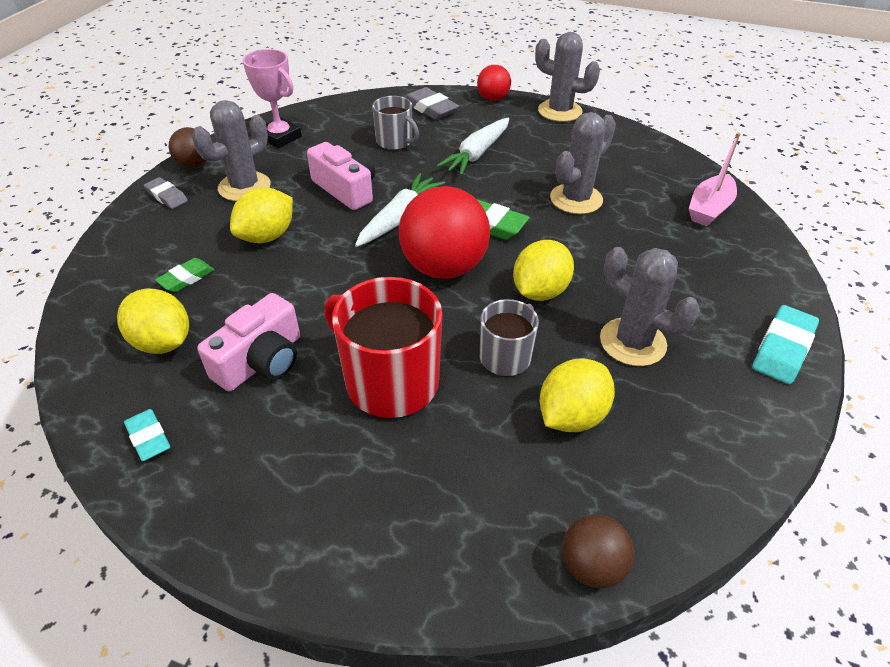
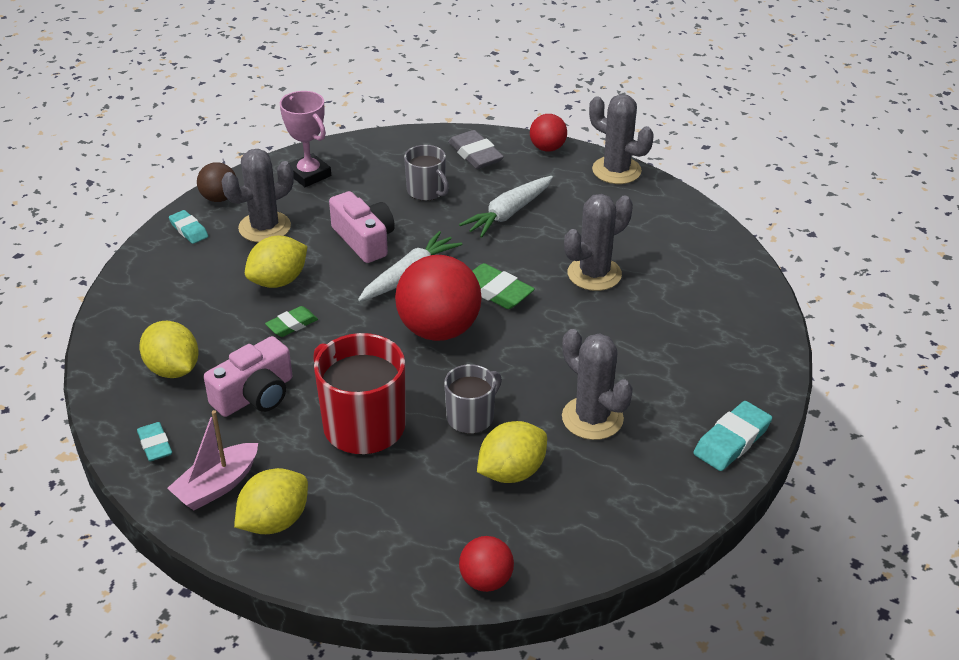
camera: 10 degrees right, 5 degrees down
(167, 196) = (189, 230): grey eraser -> turquoise eraser
(186, 278) = (199, 314): green eraser -> green eraser (292, 324)
(540, 291) = (523, 362): yellow lemon -> yellow lemon (274, 521)
(591, 566) = (486, 580): brown ball -> red ball
(709, 209) = (729, 299): pink boat -> pink boat (217, 486)

